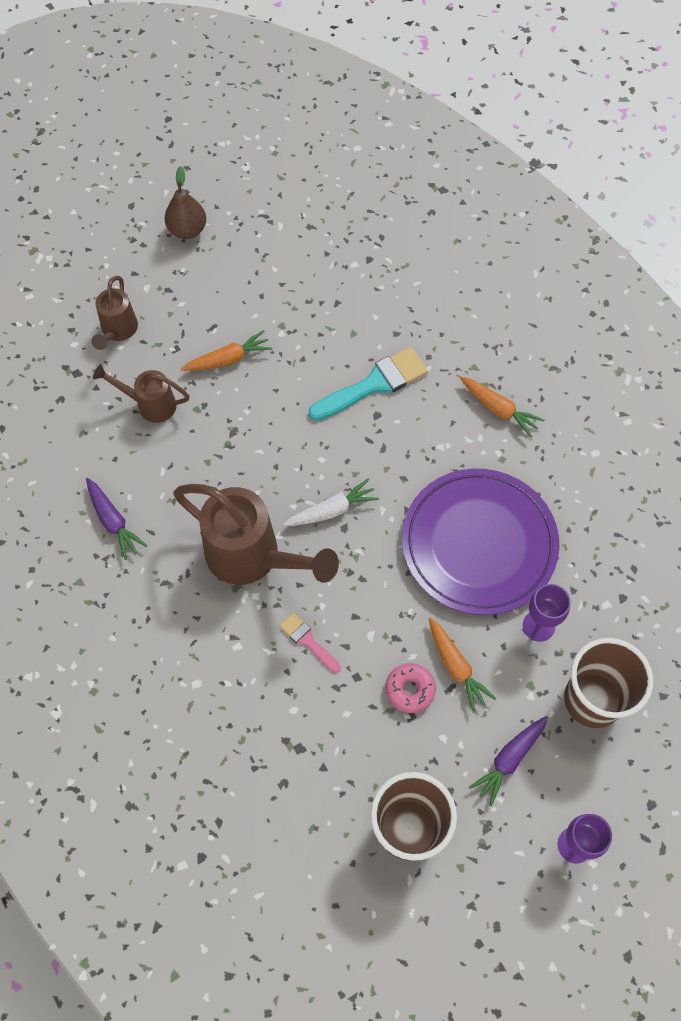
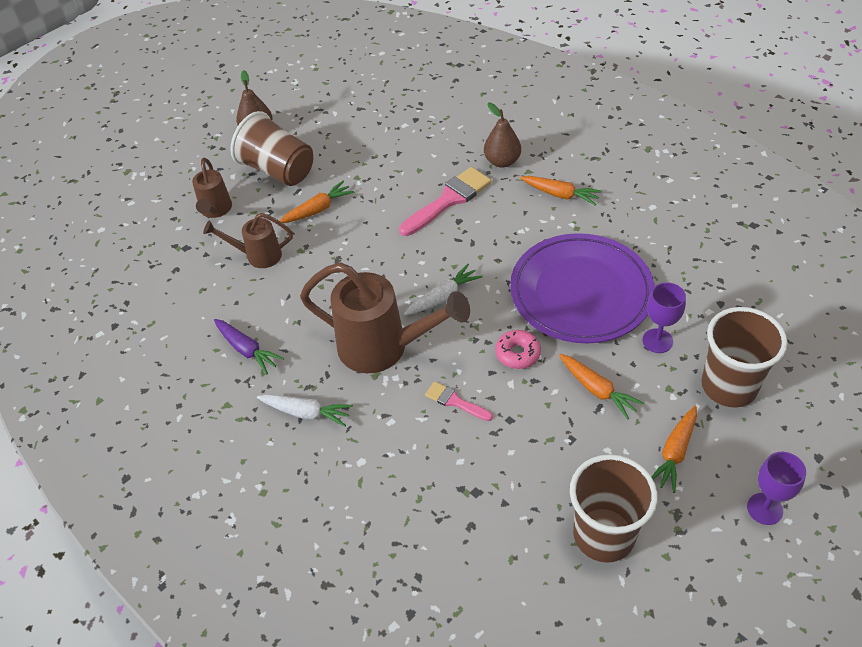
camera: 10 degrees left, 15 degrees down
(155, 613) = (306, 413): none -> white carrot
(197, 292) = (278, 170): none -> brown cup
(374, 384) = (449, 200): turquoise brush -> pink brush
(410, 690) = (562, 418): pink donut -> pink donut (517, 353)
(449, 346) = (502, 161): none -> brown pear
(509, 759) = (675, 452): purple carrot -> orange carrot

